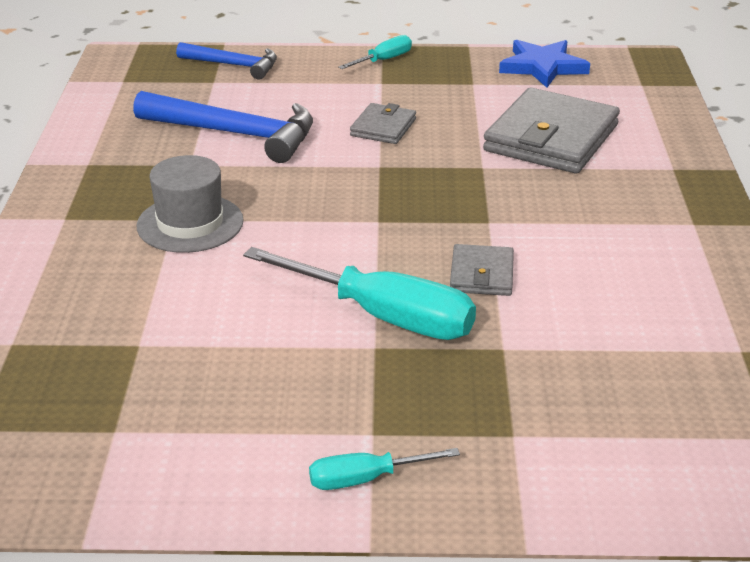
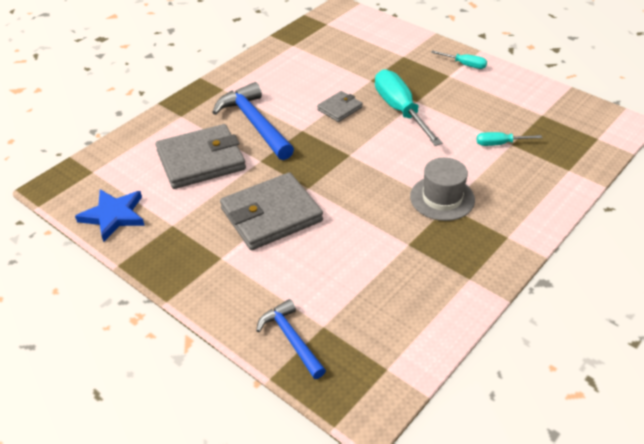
camera: 140 degrees left, 10 degrees up
(236, 134) = (359, 257): blue hammer -> blue hammer (254, 123)
(383, 127) = (271, 215): grey wallet -> grey wallet, size x1.98
(384, 60) = (189, 281): turquoise screwdriver -> turquoise screwdriver (499, 144)

